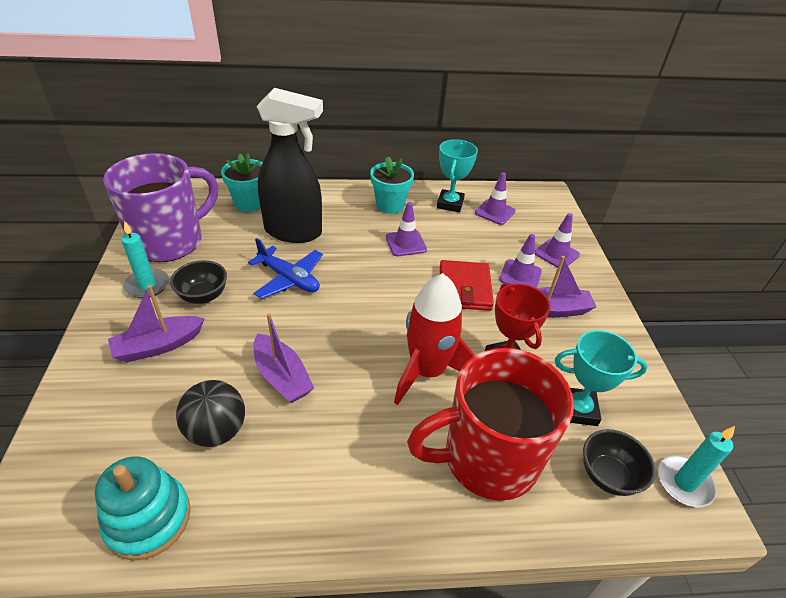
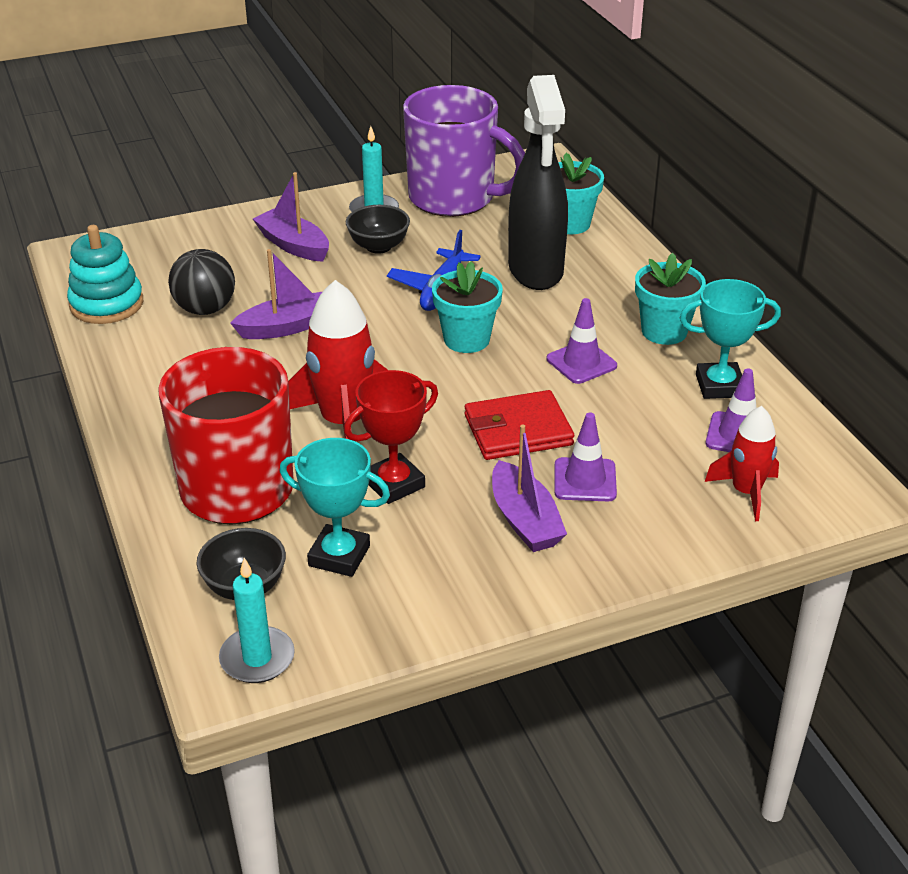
camera: 75 degrees right, 5 degrees down
(282, 377) = (288, 327): purple boat -> purple boat turned 150 degrees counterclockwise
(355, 283) = (466, 339): none -> turquoise flower pot
(542, 225) = (746, 492): none -> red rocket
(556, 254) = (671, 514): purple traffic cone -> none
(577, 409) = (339, 556): turquoise trophy -> turquoise trophy turned 60 degrees counterclockwise

